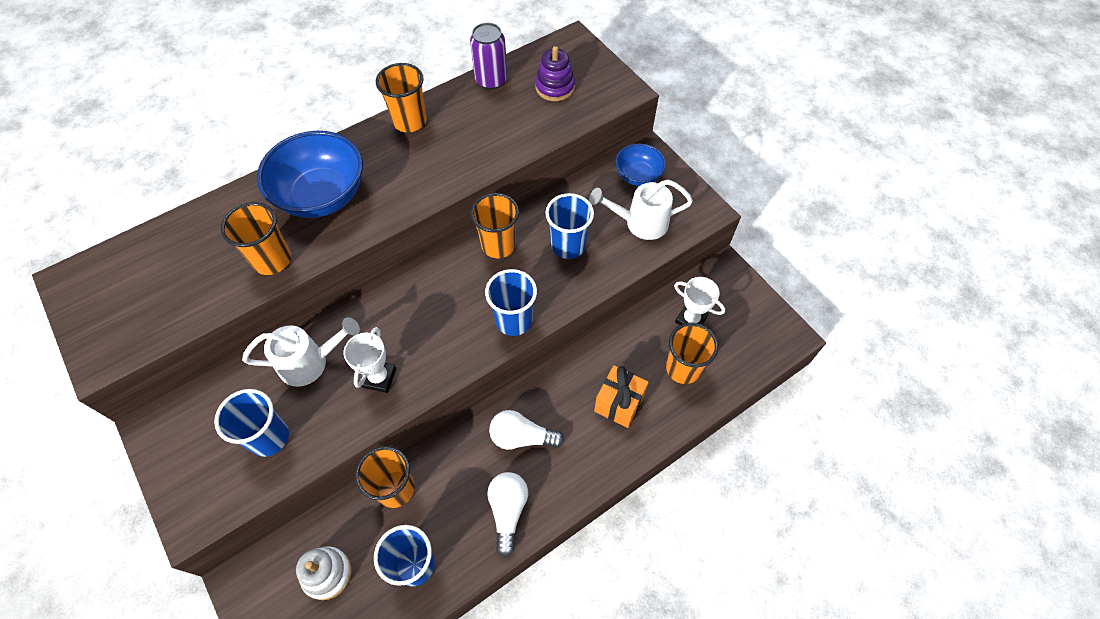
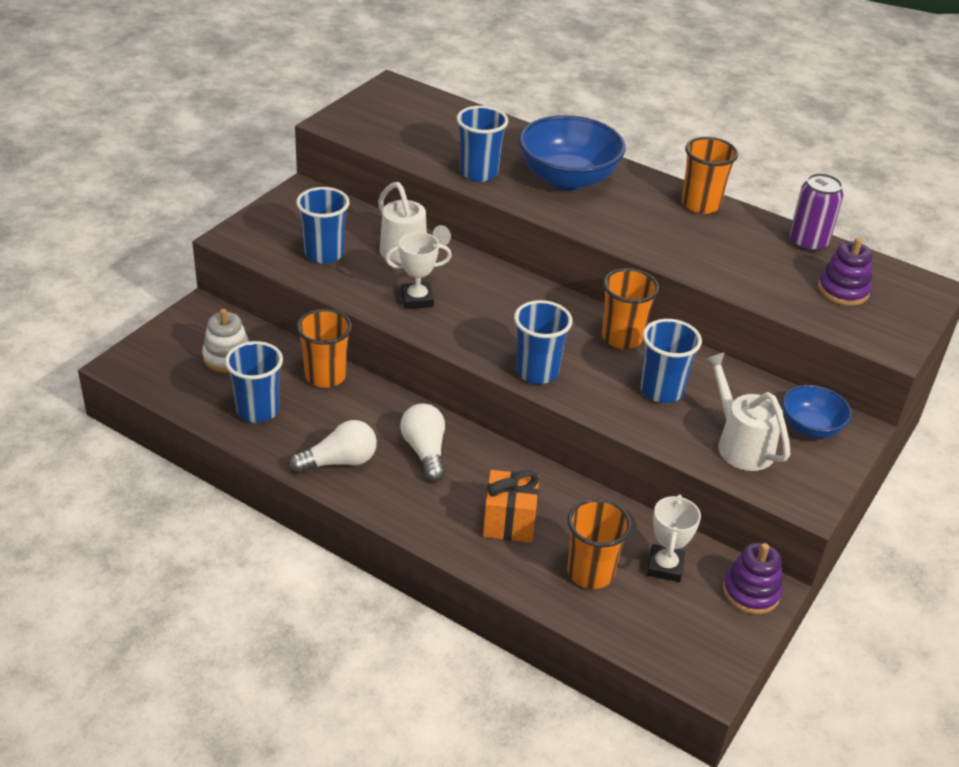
camera: 65 degrees right, 20 degrees down
(272, 260) = (478, 173): orange cup -> blue cup
(726, 280) = (751, 592): none -> purple stacking toy

